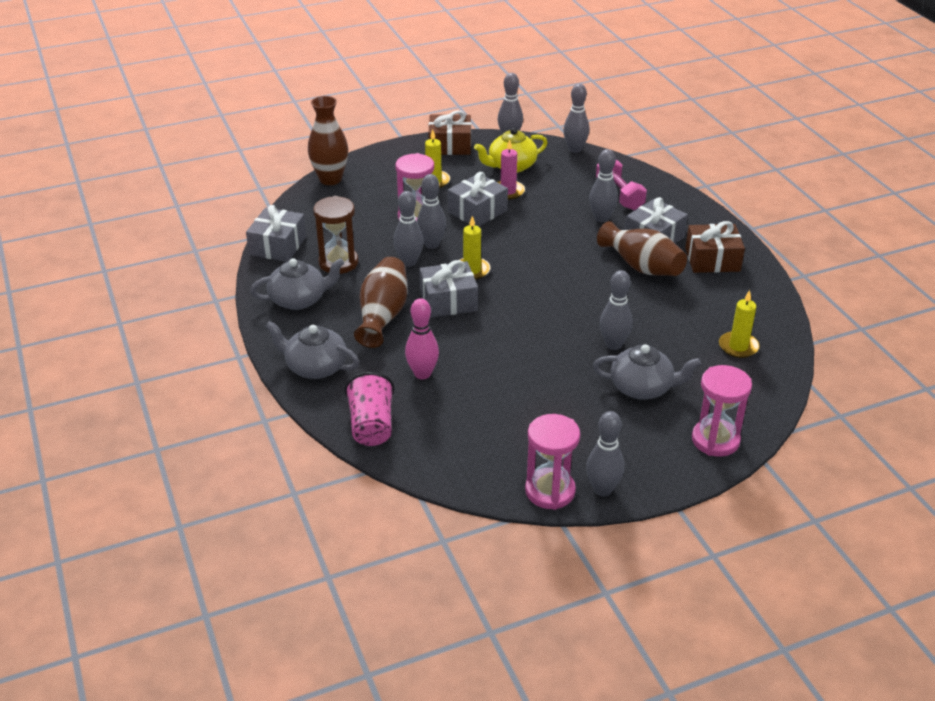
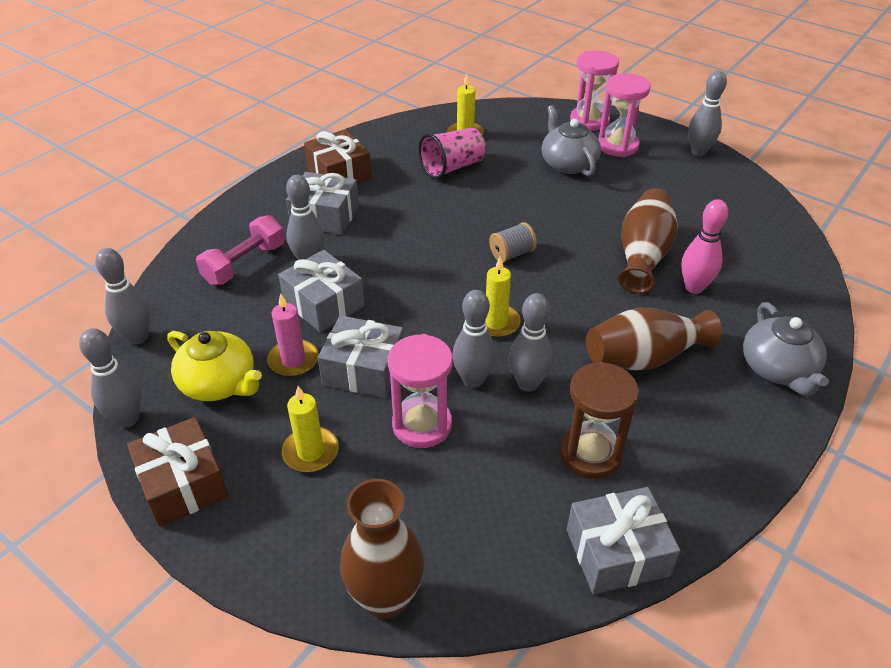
camera: 120 degrees left, 5 degrees up
(299, 299) = (697, 451): grey teapot -> none
(371, 426) = (794, 289): pink cup -> pink cup (452, 167)
(448, 301) = (568, 317): grey gift -> grey gift (324, 303)
(537, 304) = (512, 254): none -> grey spool
(550, 491) = (731, 172): pink hourglass -> pink hourglass (617, 146)
(613, 345) = (527, 192): grey bowling pin -> none
(641, 266) = (386, 210): brown vase -> brown vase (643, 256)

